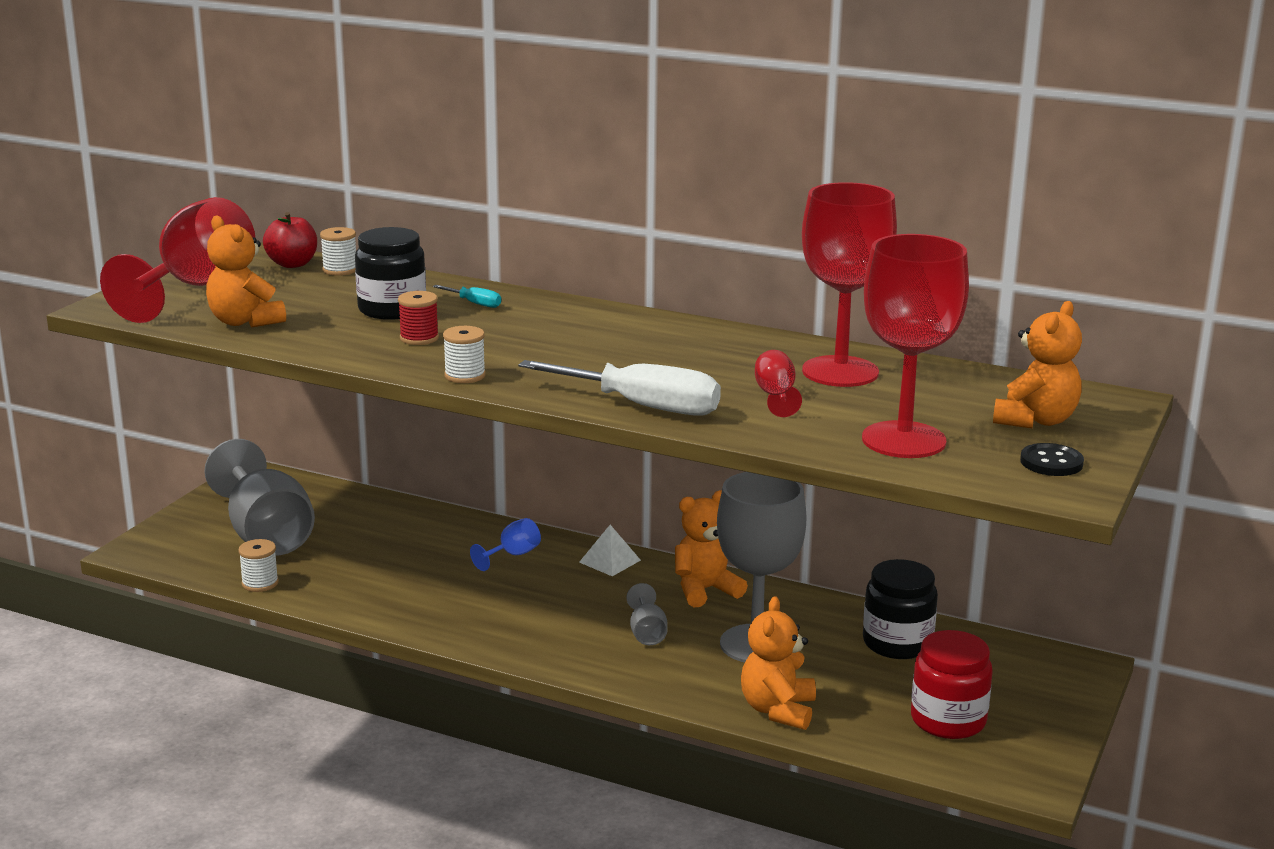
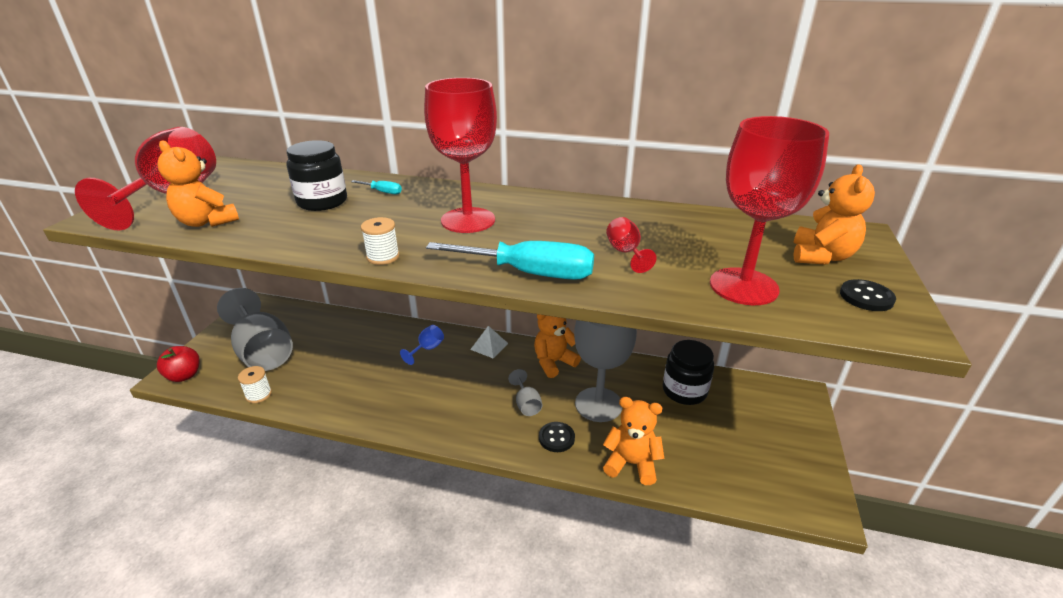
camera: 10 degrees left, 10 degrees up
(292, 264) = (250, 171): red apple -> red apple (184, 376)
(340, 270) = (284, 173): white spool -> none
(419, 338) = (344, 225): red spool -> none
(642, 406) = (530, 273): white screwdriver -> turquoise screwdriver
(679, 673) = (556, 438): none -> black button
(778, 710) = (631, 463): orange teddy bear -> orange teddy bear turned 105 degrees clockwise
(840, 372) = (659, 226): red goblet -> red goblet (468, 220)
(948, 720) = (743, 455): red jar -> none

